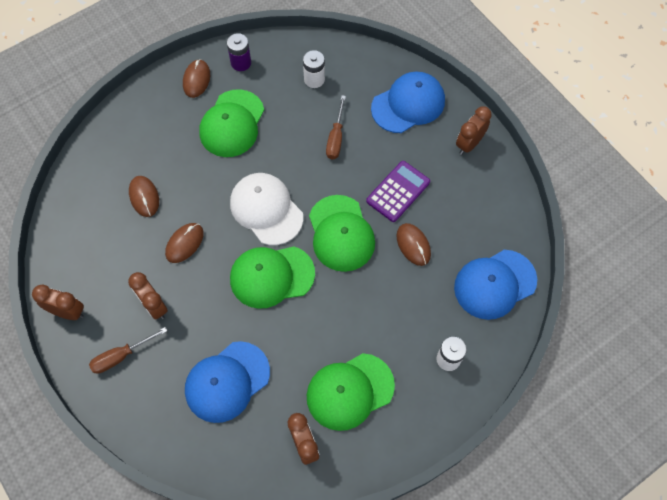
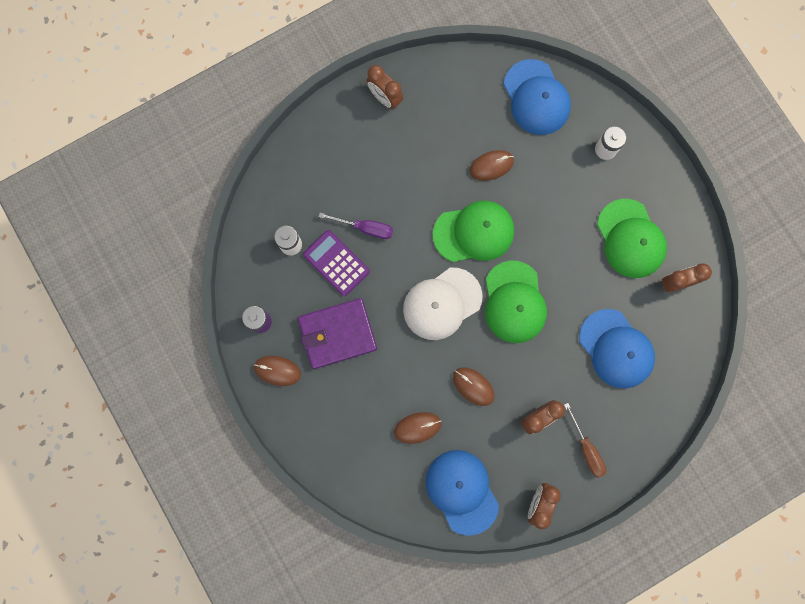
camera: 85 degrees left, 15 degrees up
(232, 123) = (337, 334): green cap -> purple wallet
(336, 138) = (365, 228): brown screwdriver -> purple screwdriver
(398, 192) = (433, 173): purple calculator -> purple calculator (336, 263)
(408, 104) = (332, 151): blue cap -> blue cap (462, 491)

